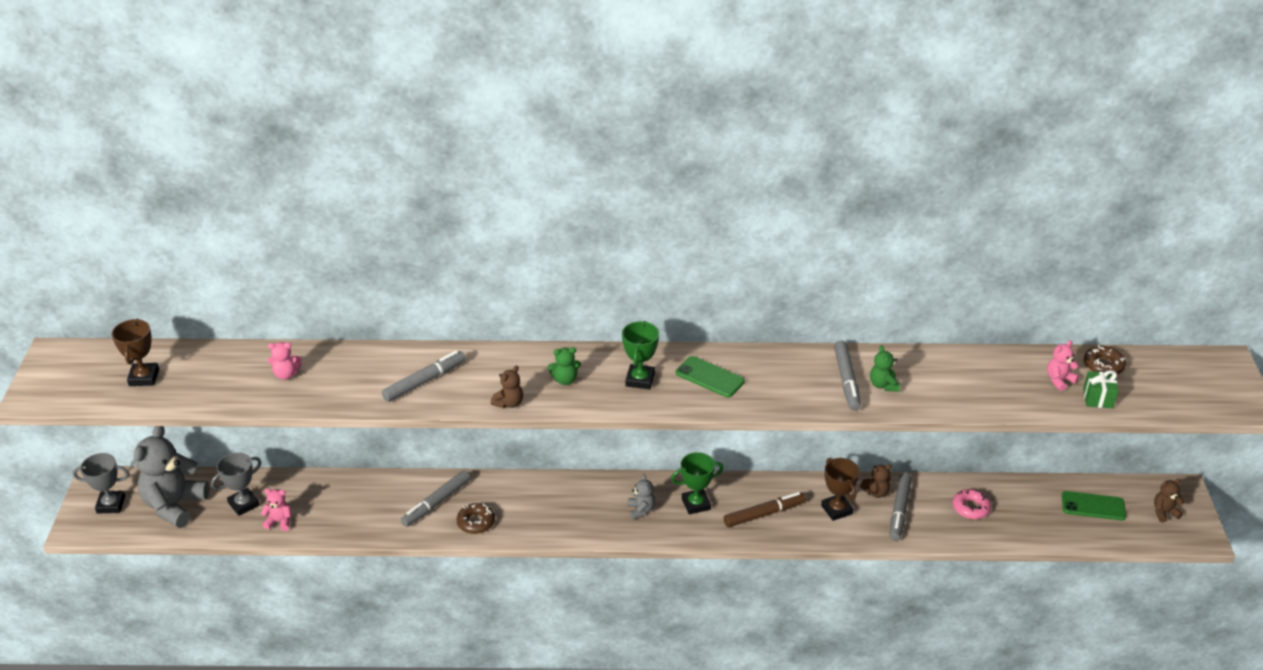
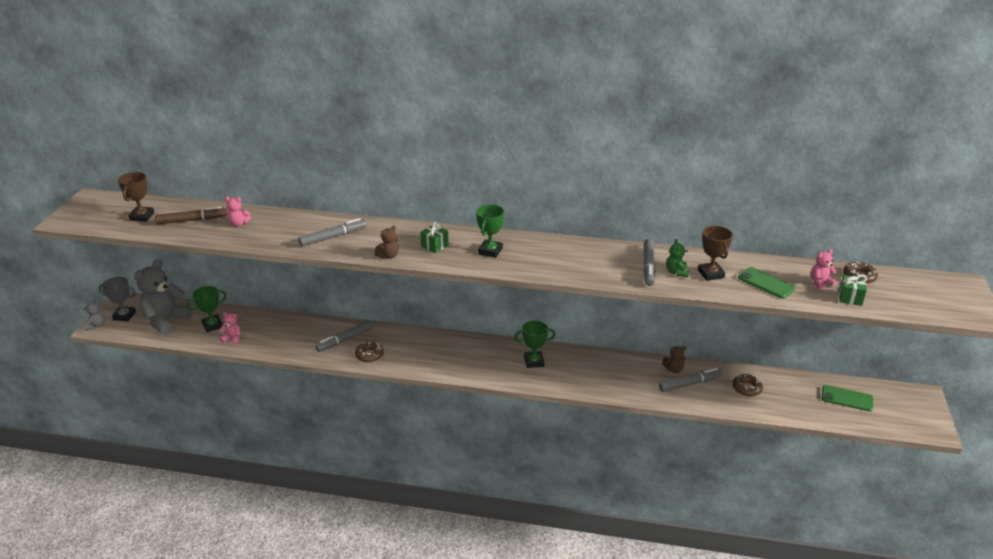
camera: 10 degrees right, 5 degrees down
(244, 504) = (212, 325): grey trophy -> green trophy
(565, 380) = (435, 246): green teddy bear -> green gift
(641, 510) = (492, 361): grey teddy bear -> grey teddy bear (96, 326)
(709, 377) = (543, 254): green phone -> green phone (766, 283)
(764, 514) = (583, 374): brown marker -> brown marker (192, 220)
(836, 509) = (640, 377): brown trophy -> brown trophy (710, 274)
(899, 510) = (689, 384): grey marker -> grey marker turned 135 degrees counterclockwise
(971, 508) = (747, 388): pink donut -> brown donut
(1164, 512) = (906, 410): brown teddy bear -> none

